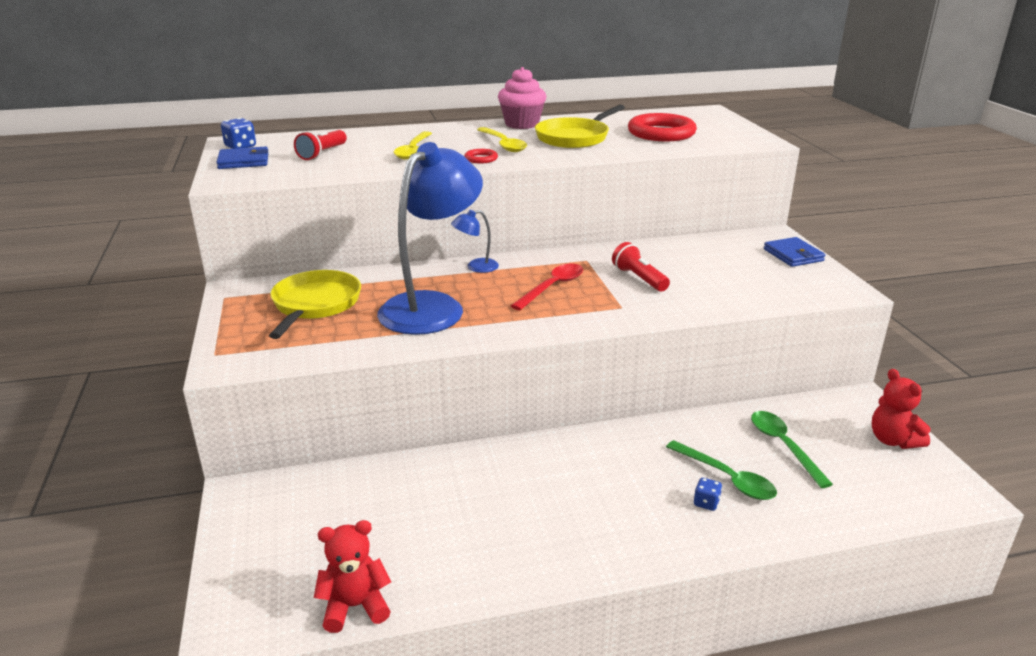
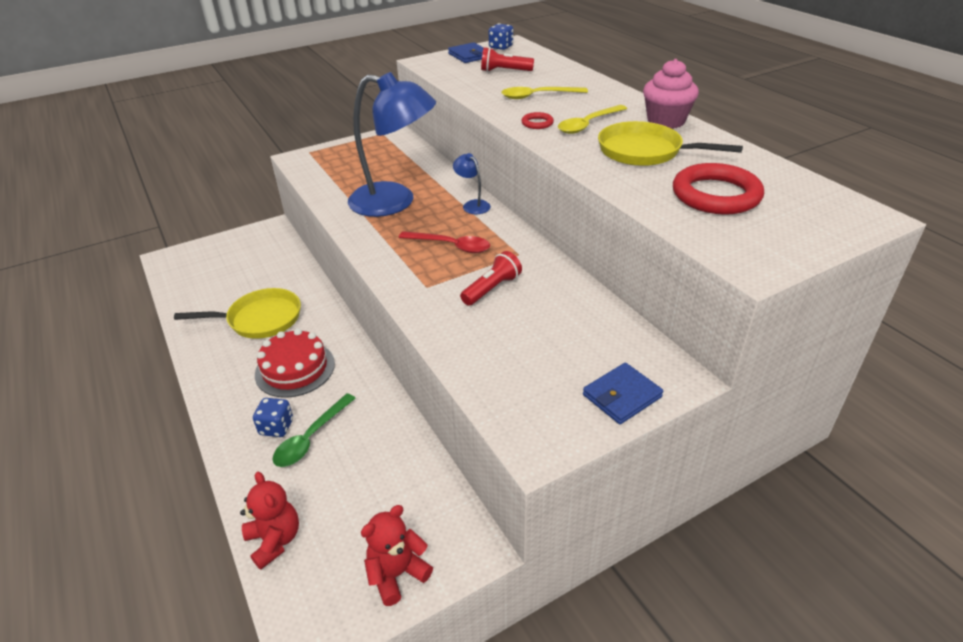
camera: 75 degrees right, 10 degrees up
(315, 305) = (381, 162): yellow pan -> yellow pan (260, 319)
(355, 606) = (178, 291): red teddy bear -> red teddy bear (275, 540)
(607, 484) = (295, 369): none -> red cake
(706, 503) = (276, 427): blue dice -> blue dice, size x1.51
(783, 446) = (366, 476): green spoon -> none

